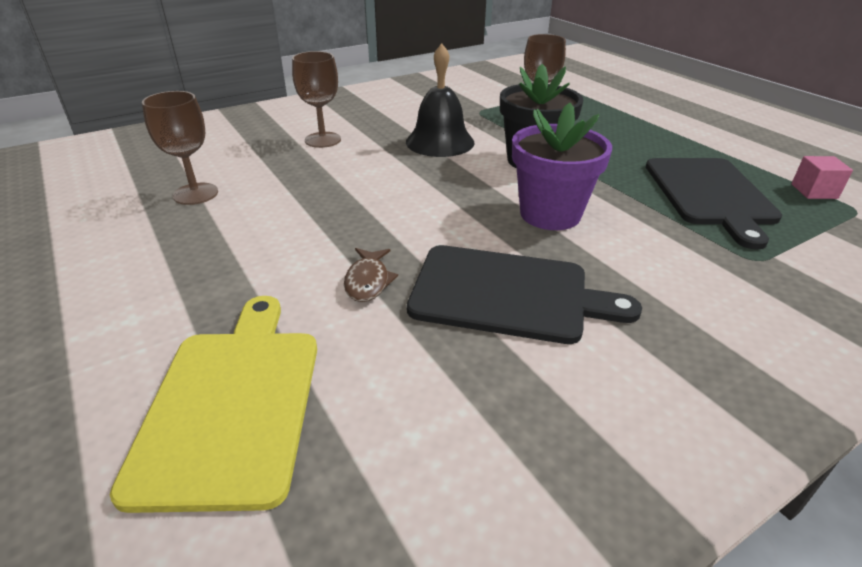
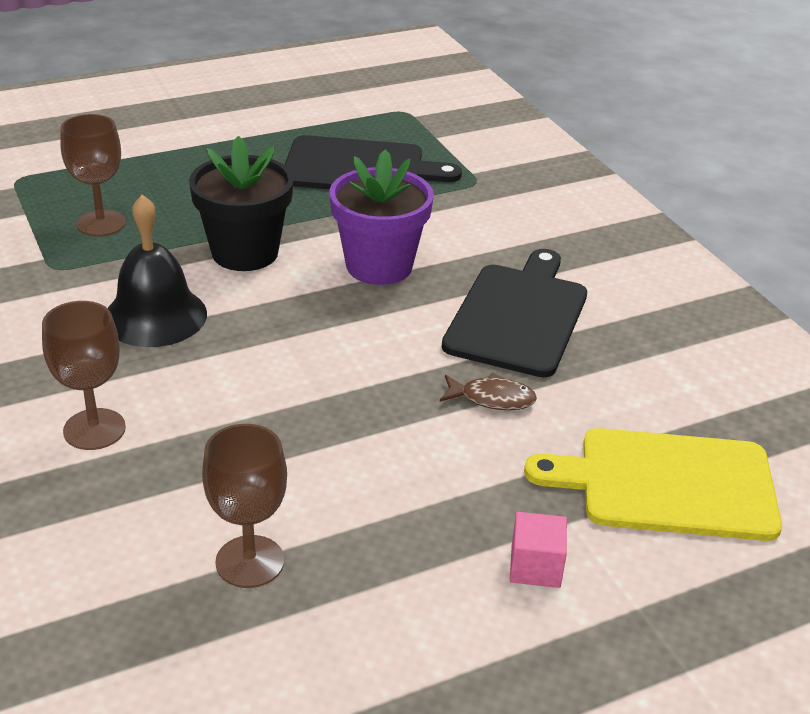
camera: 85 degrees left, 0 degrees up
(814, 191) = (367, 117): pink cube -> pink cube (535, 567)

